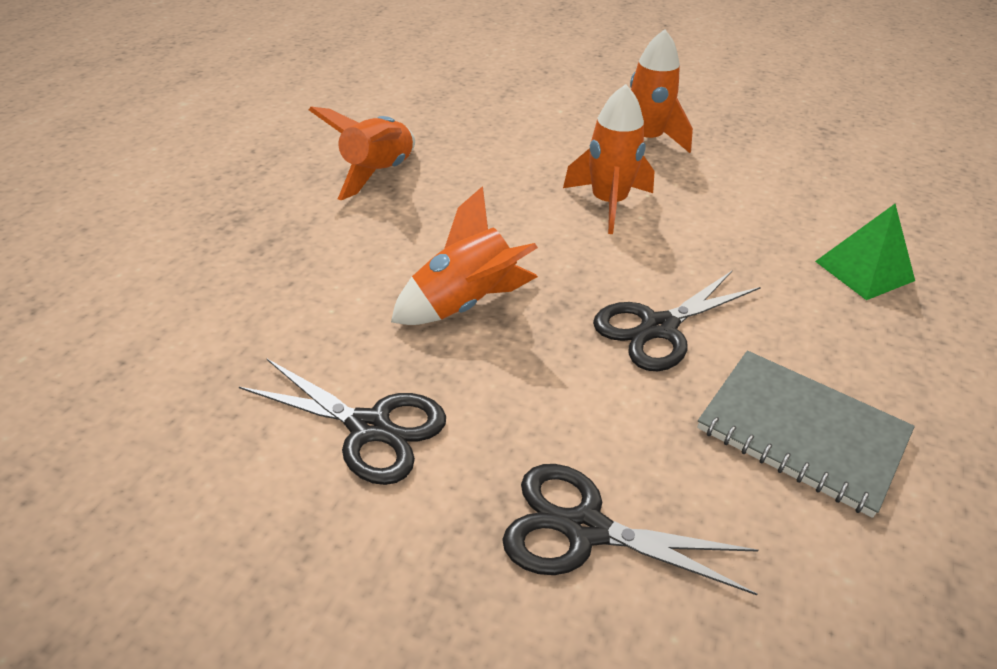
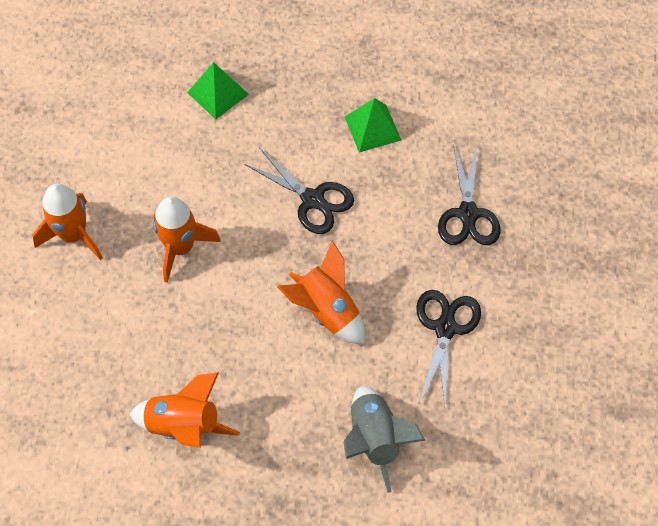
camera: 105 degrees left, 20 degrees up
(253, 308) = (374, 439): none -> grey rocket
(801, 432) = (372, 128): grey notebook -> green pyramid

